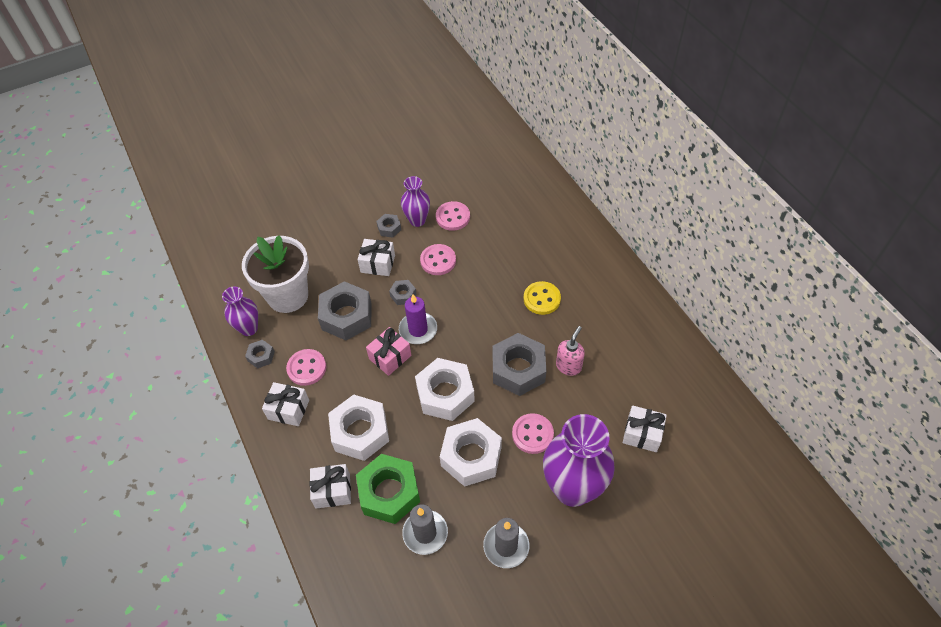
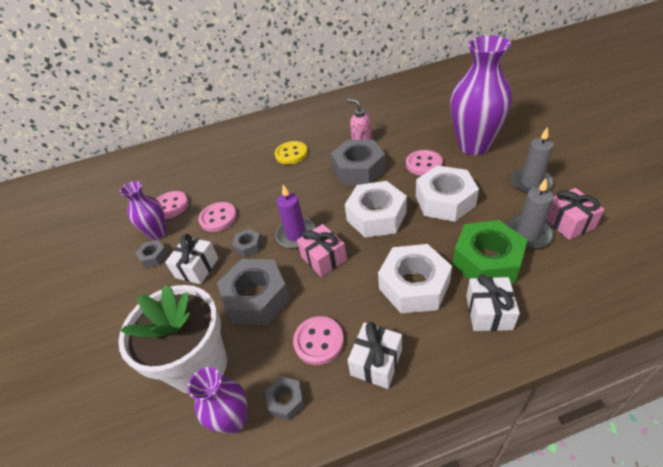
camera: 75 degrees left, 10 degrees down
(442, 574) = (568, 223): none -> pink gift
(642, 434) = (426, 113): white gift -> none

